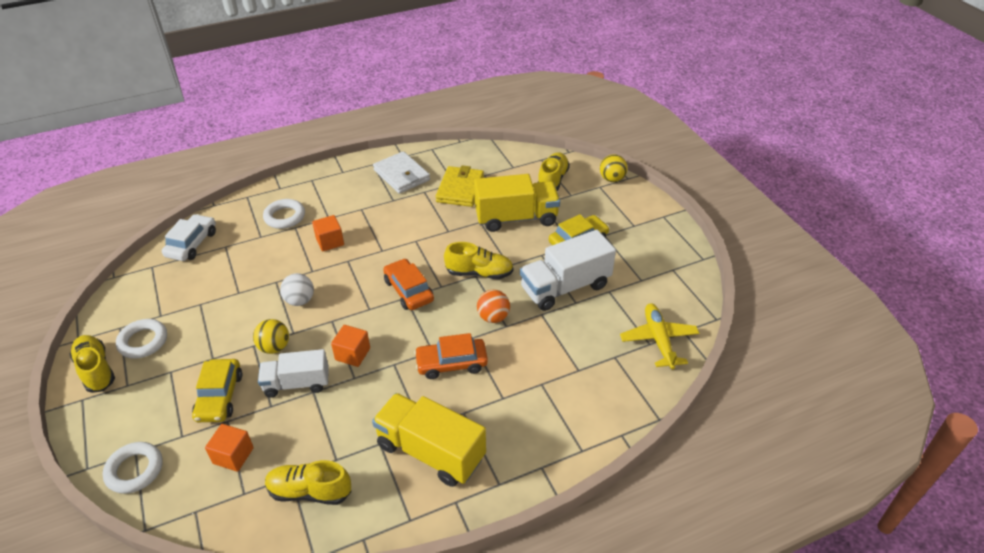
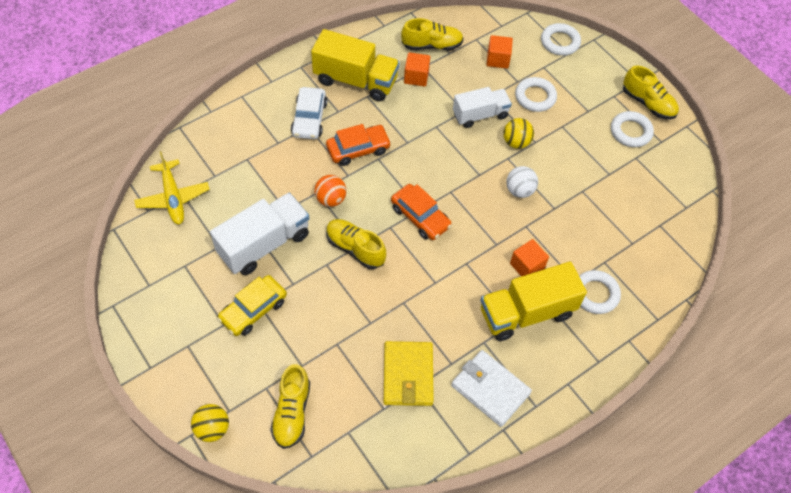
camera: 165 degrees right, 15 degrees up
(192, 244) = (668, 240): white car -> white car (309, 119)
(219, 396) = (535, 97): yellow car -> white ring
(352, 354) = (446, 146): orange cube -> orange cube (416, 77)
(479, 273) = (355, 249): yellow shoe -> yellow shoe turned 45 degrees clockwise
(516, 218) = (329, 335): yellow truck -> yellow truck (526, 313)

